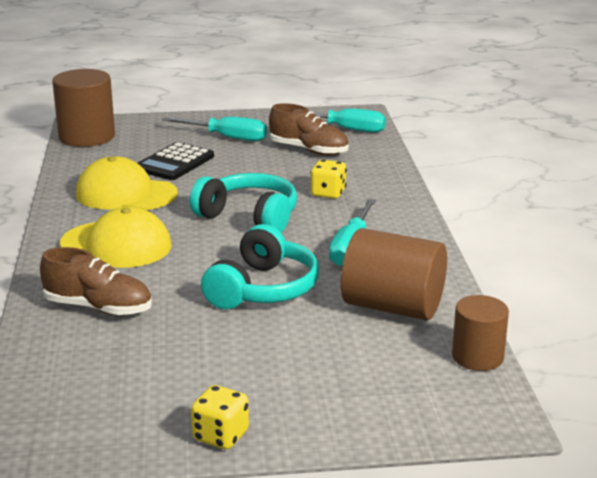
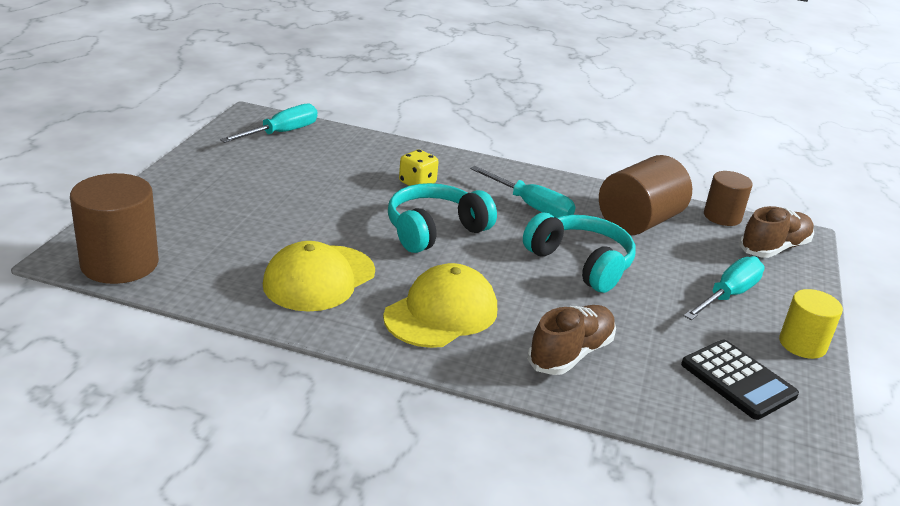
camera: 70 degrees left, 5 degrees up
(174, 163) = (265, 232): black calculator -> black calculator (738, 380)
(221, 436) = (802, 344): yellow dice -> yellow cylinder
(227, 137) = (231, 188): turquoise screwdriver -> turquoise screwdriver (728, 295)
(309, 150) = (312, 162): brown shoe -> brown shoe (774, 248)

